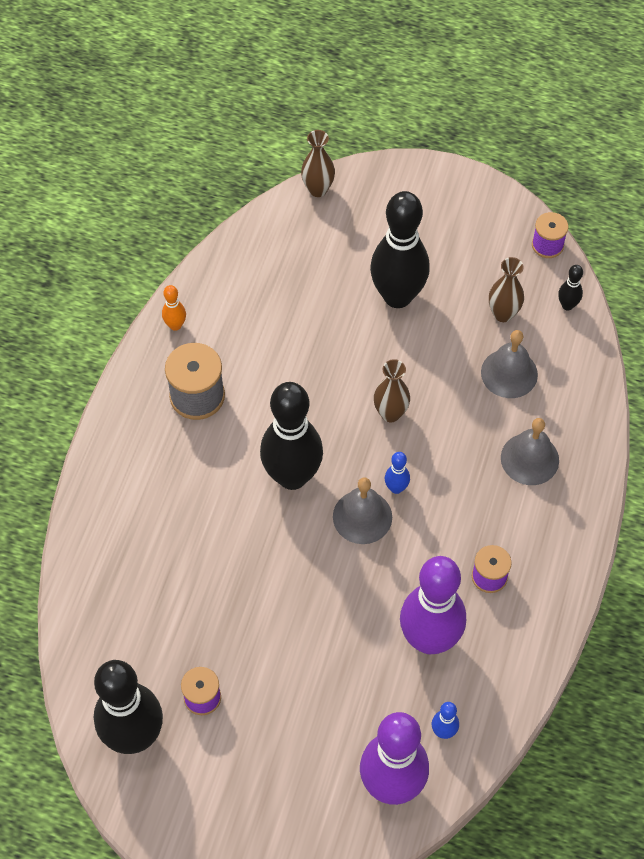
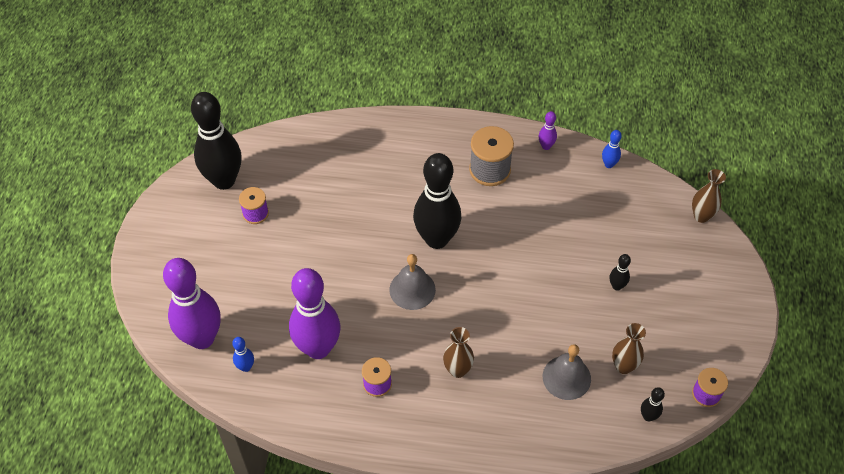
camera: 80 degrees right, 5 degrees down
(175, 325) = (546, 146): orange bowling pin -> purple bowling pin
(390, 413) = (506, 296): brown vase -> brown vase (457, 370)
(396, 488) = (441, 309): blue bowling pin -> blue bowling pin (609, 164)
(397, 296) = (617, 286): black bowling pin -> black bowling pin, size x0.41
(529, 459) = (489, 402): grey bell -> none

